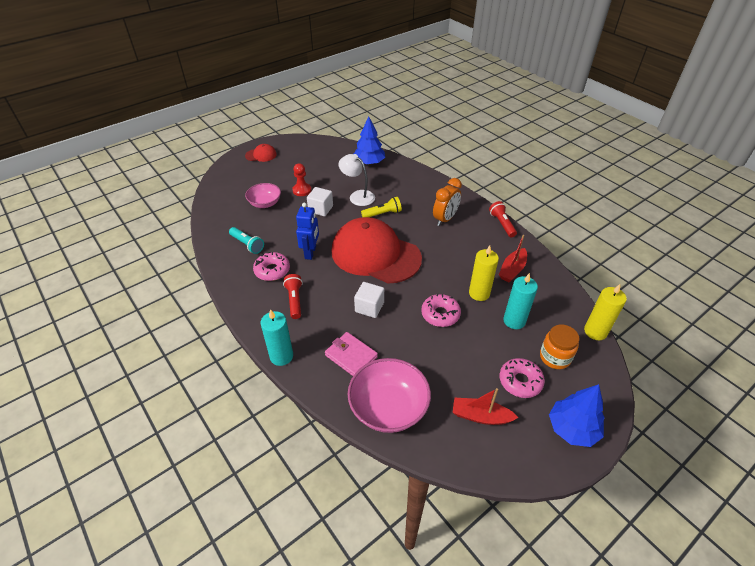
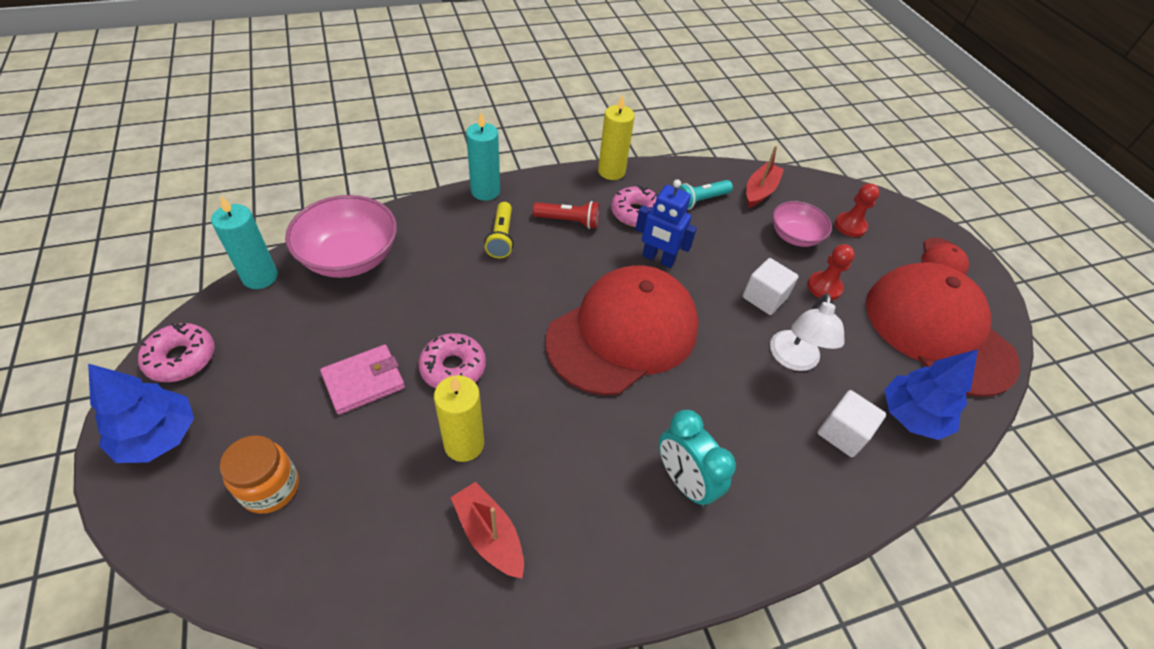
camera: 105 degrees right, 5 degrees up
(246, 185) = (850, 226): none -> red pawn
(314, 156) = (938, 331): none -> red cap
(351, 356) = (445, 247): pink wallet -> pink wallet (364, 381)
(357, 196) = (794, 360): white lamp -> white lamp turned 135 degrees clockwise
(369, 307) = (515, 290): white cube -> white cube (842, 433)
(382, 214) = (729, 380): yellow flashlight -> yellow flashlight (501, 237)
(445, 219) = (684, 481): orange clock -> turquoise clock
(480, 416) = (266, 339): red boat -> red boat (760, 191)
(502, 224) = (632, 596): red flashlight -> none
(514, 321) = (376, 467): turquoise candle -> turquoise candle (260, 277)
(520, 381) = (272, 412): pink donut -> pink donut (181, 358)
(595, 331) = (263, 600): yellow candle -> yellow candle (611, 171)

